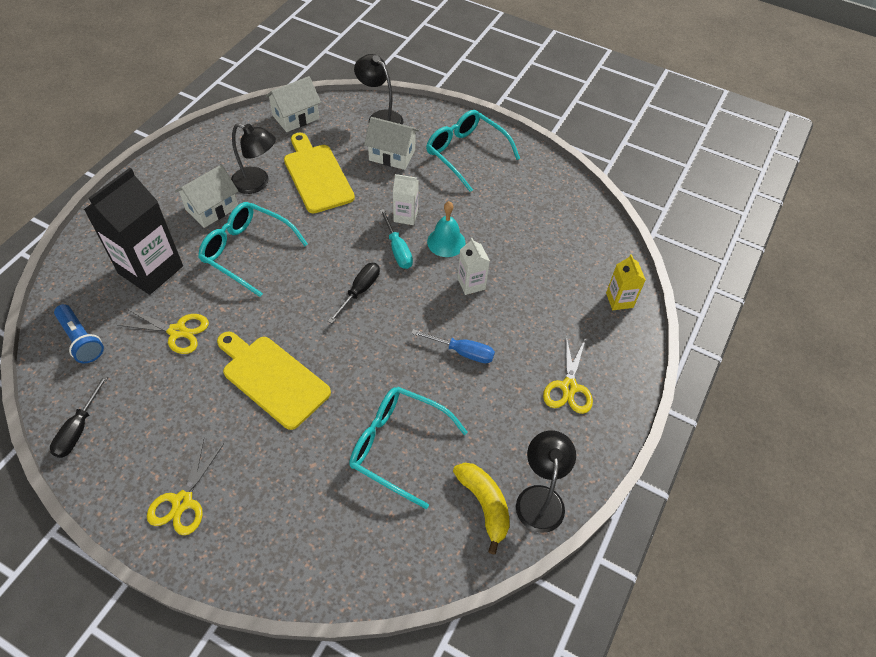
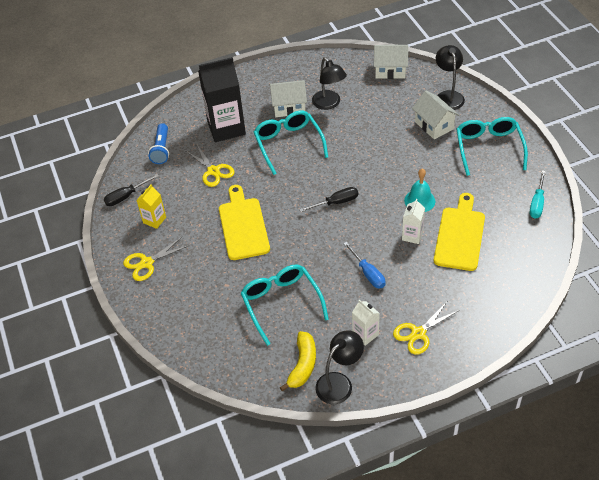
camera: 45 degrees right, 5 degrees down
(317, 175) = (371, 116): yellow cutting board -> yellow cutting board (460, 235)
(398, 249) = (382, 189): turquoise screwdriver -> turquoise screwdriver (537, 203)
(405, 216) = (407, 170): white carton -> white carton (365, 334)
(619, 300) = (508, 301): yellow carton -> yellow carton (154, 220)

